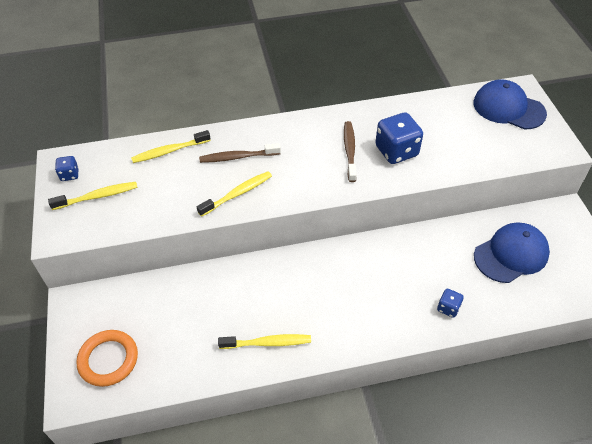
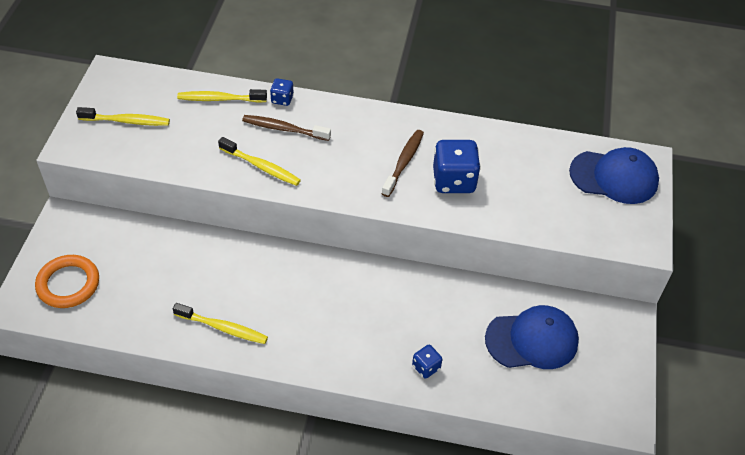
camera: 20 degrees right, 0 degrees up
(69, 175) = (112, 90): blue dice -> blue dice (282, 99)
(237, 194) = (261, 167): yellow toothbrush -> yellow toothbrush turned 45 degrees clockwise
(508, 108) = (614, 177): blue cap -> blue cap turned 135 degrees clockwise

